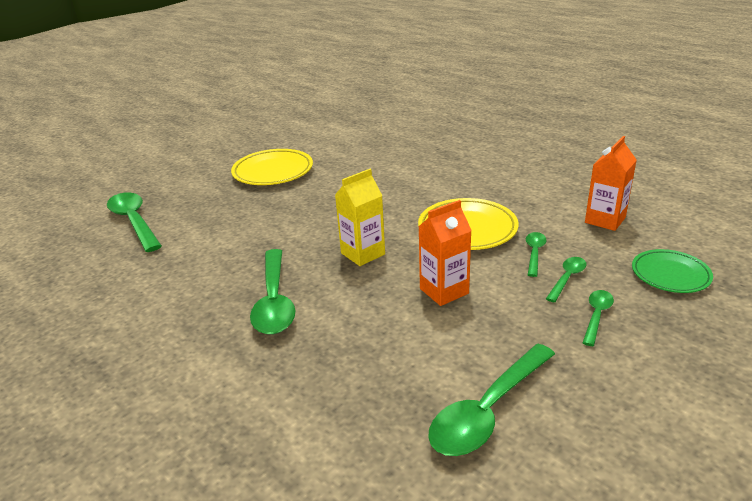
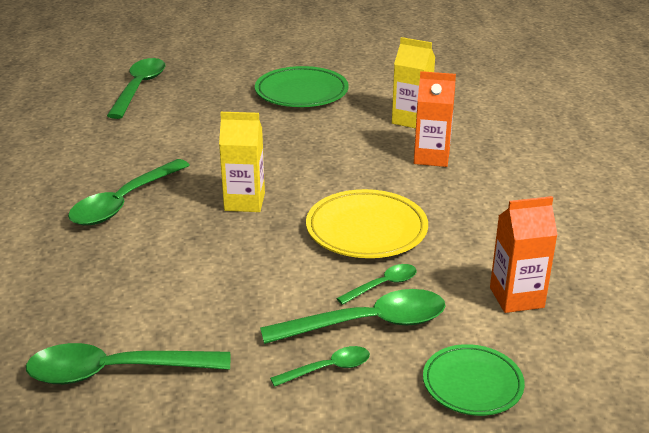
camera: 40 degrees right, 0 degrees up
(273, 171) = (301, 92): yellow plate -> green plate
(375, 157) = (411, 120): none -> yellow carton
(444, 291) = (248, 269): orange carton -> orange carton (431, 157)
(567, 278) = (367, 324): green spoon -> green spoon, size x1.92

